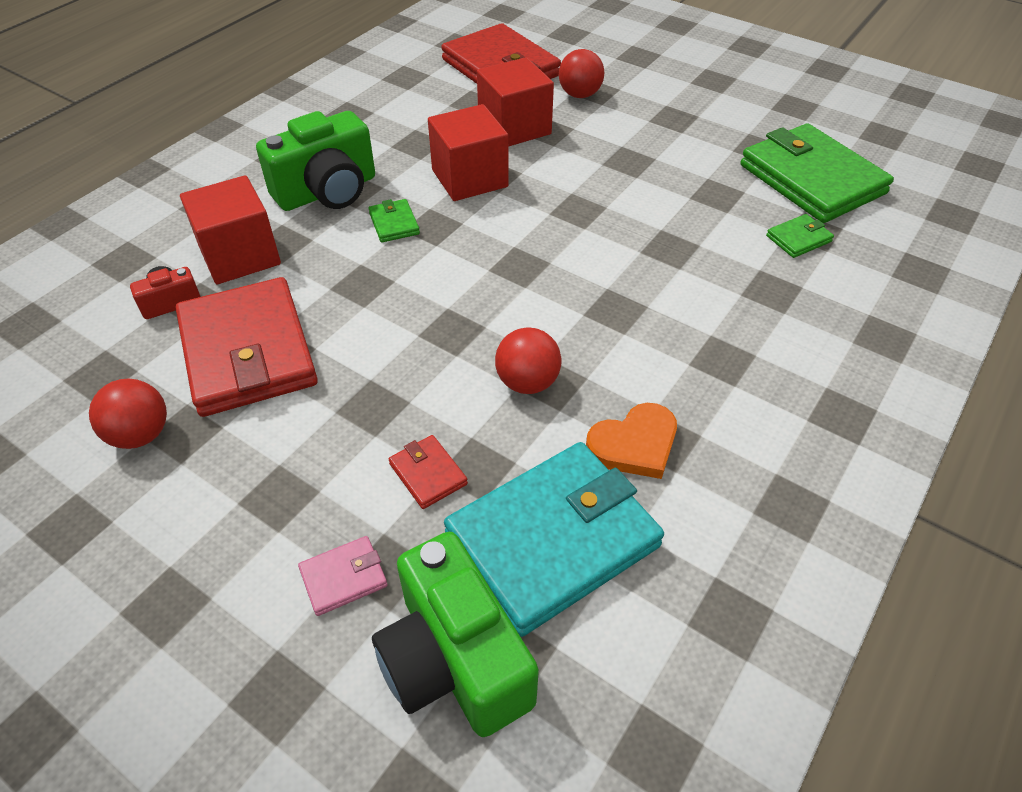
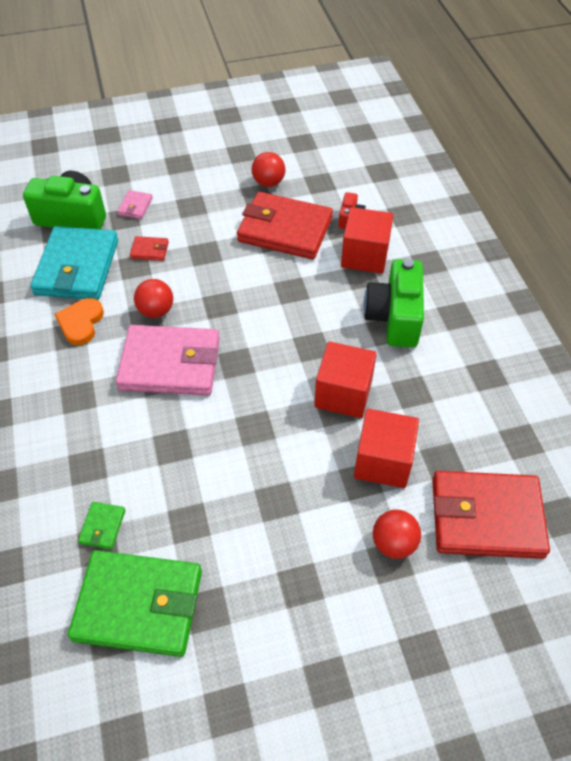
camera: 130 degrees right, 5 degrees up
(394, 223) = (331, 330): green wallet -> none
(585, 314) = (170, 364): none -> pink wallet

